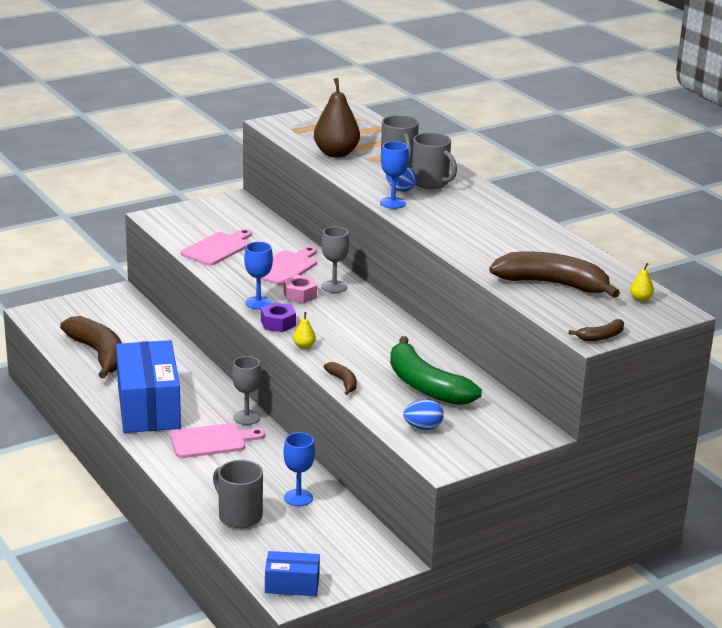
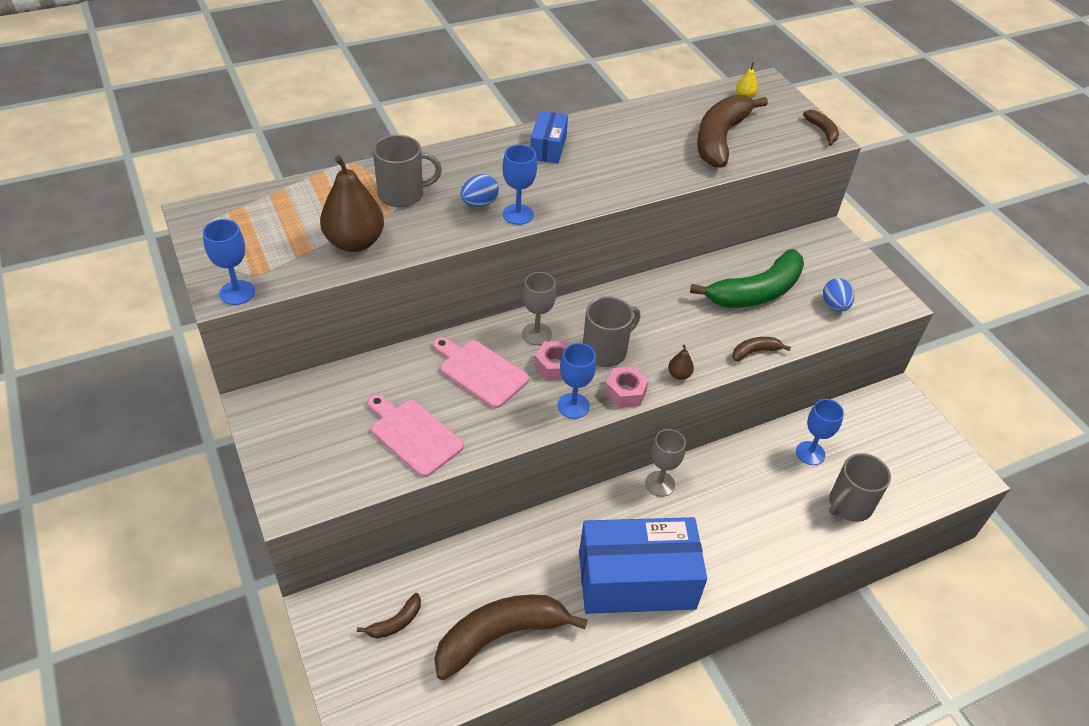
camera: 85 degrees left, 20 degrees up
(109, 317) = (395, 622): none -> brown banana
(211, 441) = (709, 520): pink cutting board -> none
(272, 127) = (237, 292): none -> blue goblet
(278, 323) = (625, 392): purple nut -> pink nut
(292, 585) = (952, 472): blue box -> blue box (548, 147)
(304, 346) = (679, 375): yellow pear -> brown pear
(431, 182) = (463, 178): grey mug -> grey mug (606, 351)

